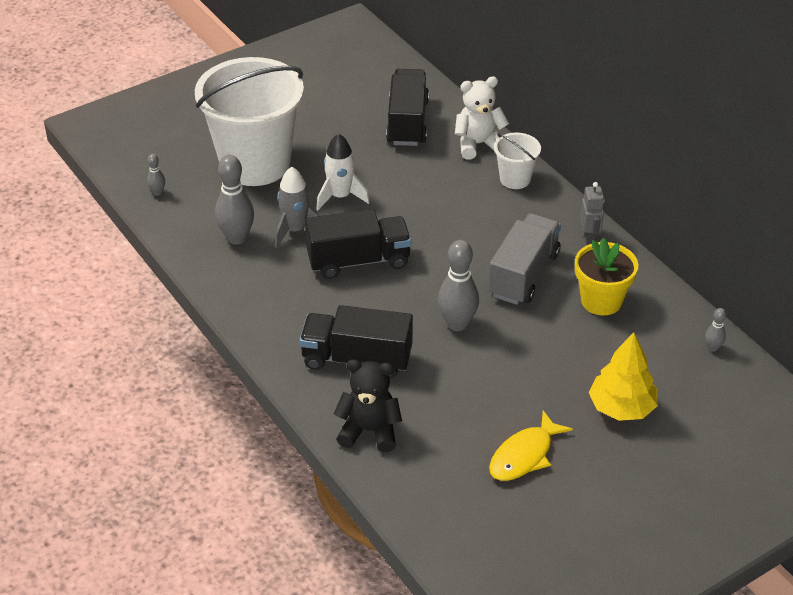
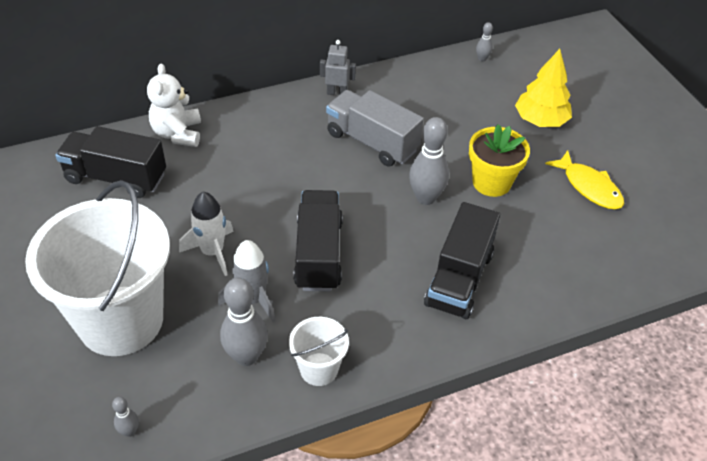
camera: 80 degrees left, 5 degrees up
(369, 431) = (555, 285): black teddy bear -> none
(515, 179) = (240, 120): white bucket -> white bucket (319, 369)
(601, 301) = (417, 103): yellow flower pot -> yellow flower pot (491, 182)

